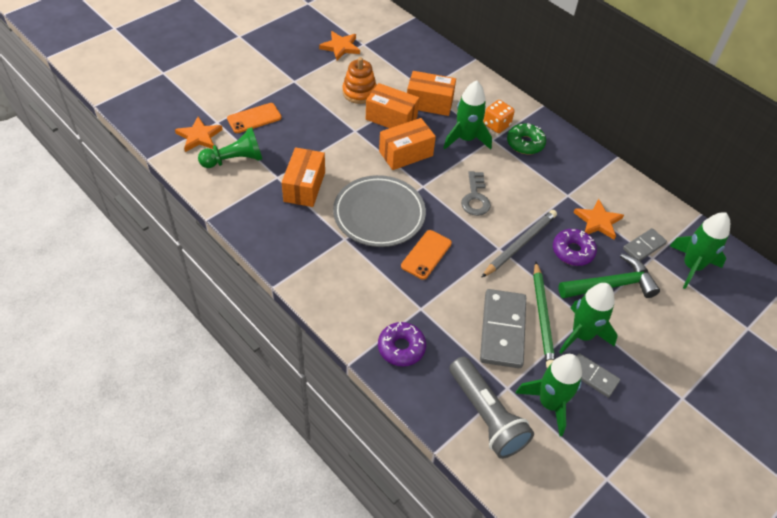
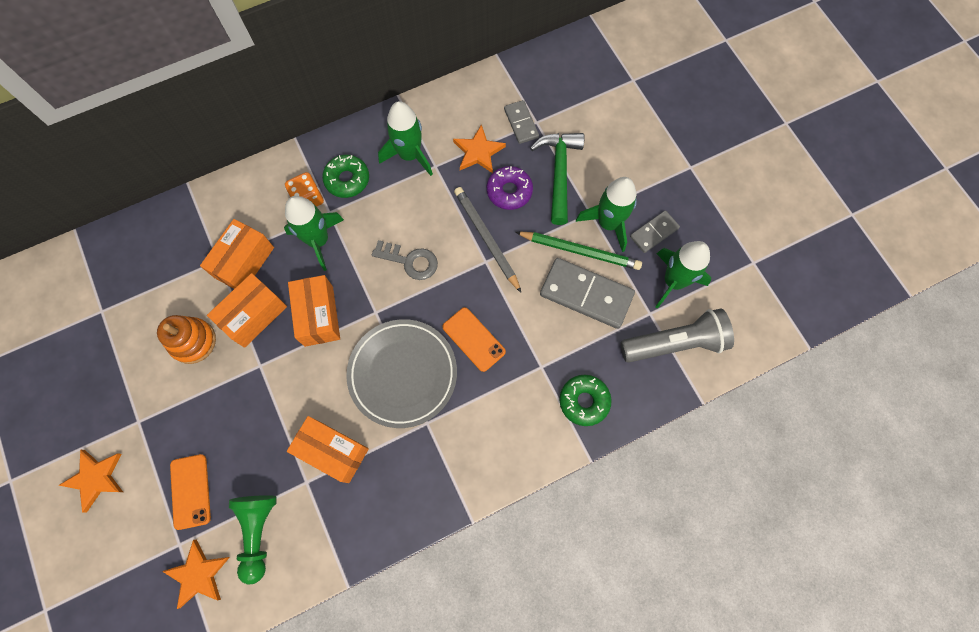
camera: 70 degrees left, 20 degrees up
(340, 47) = (95, 343): orange star -> orange star (96, 478)
(401, 348) = (584, 401): purple donut -> green donut
(691, 266) = (556, 93): green rocket -> green rocket (409, 155)

